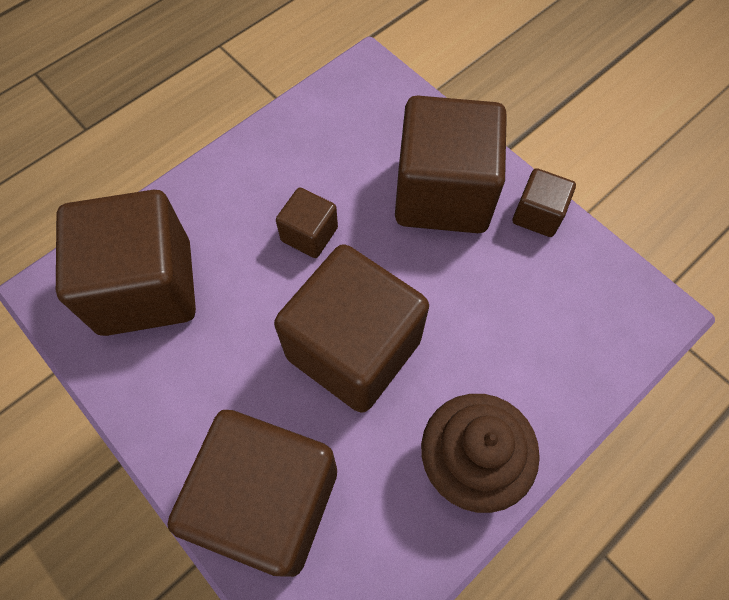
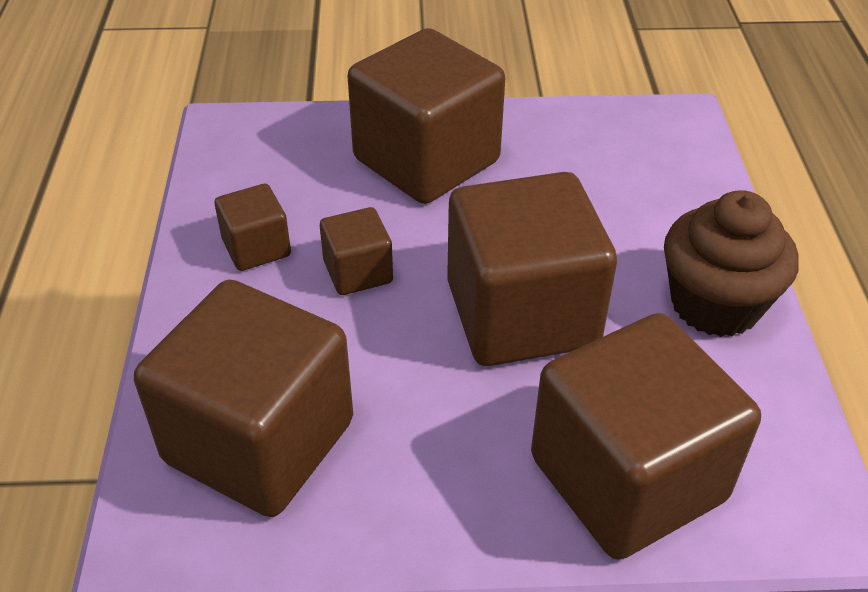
camera: 50 degrees left, 20 degrees down
(537, 215) = (517, 121): brown cube -> brown cube (256, 248)

